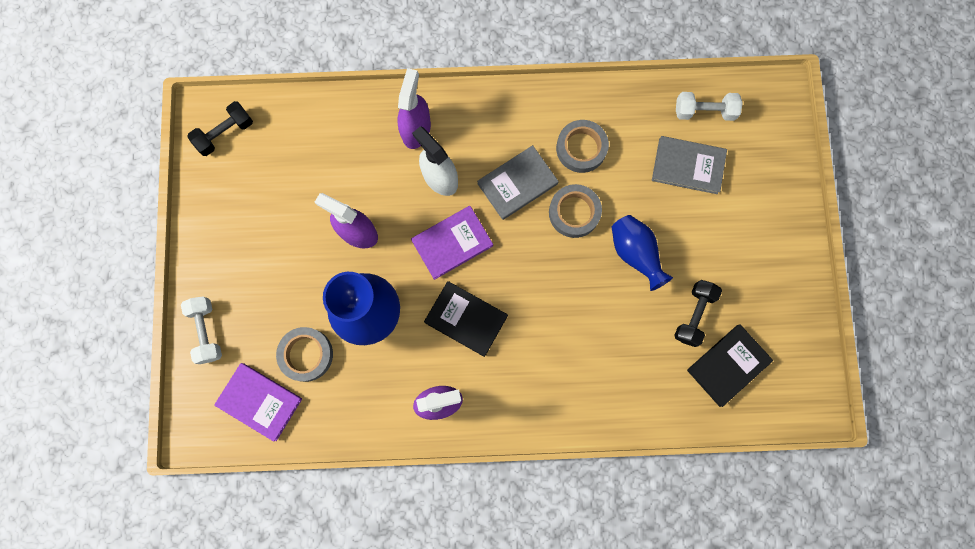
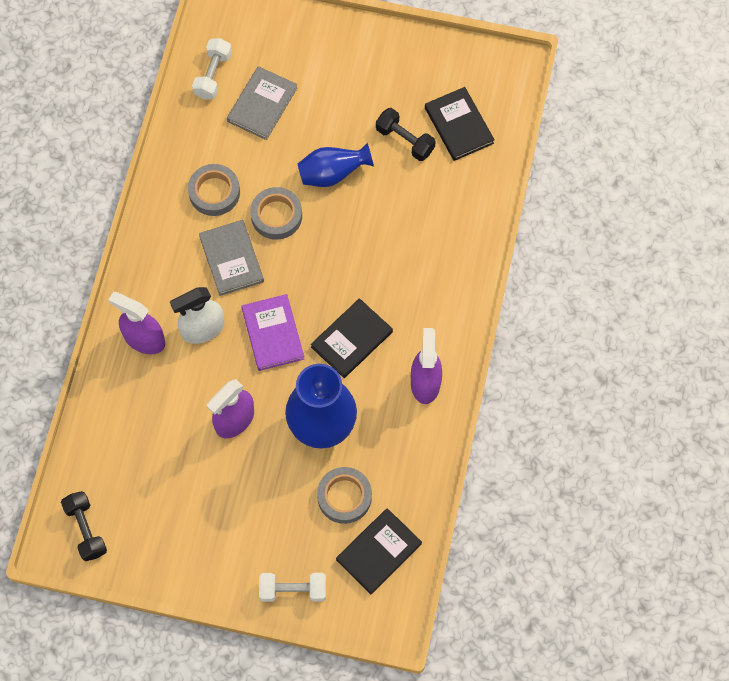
camera: 75 degrees left, 10 degrees down
(260, 401) = (378, 552): purple book -> black book

